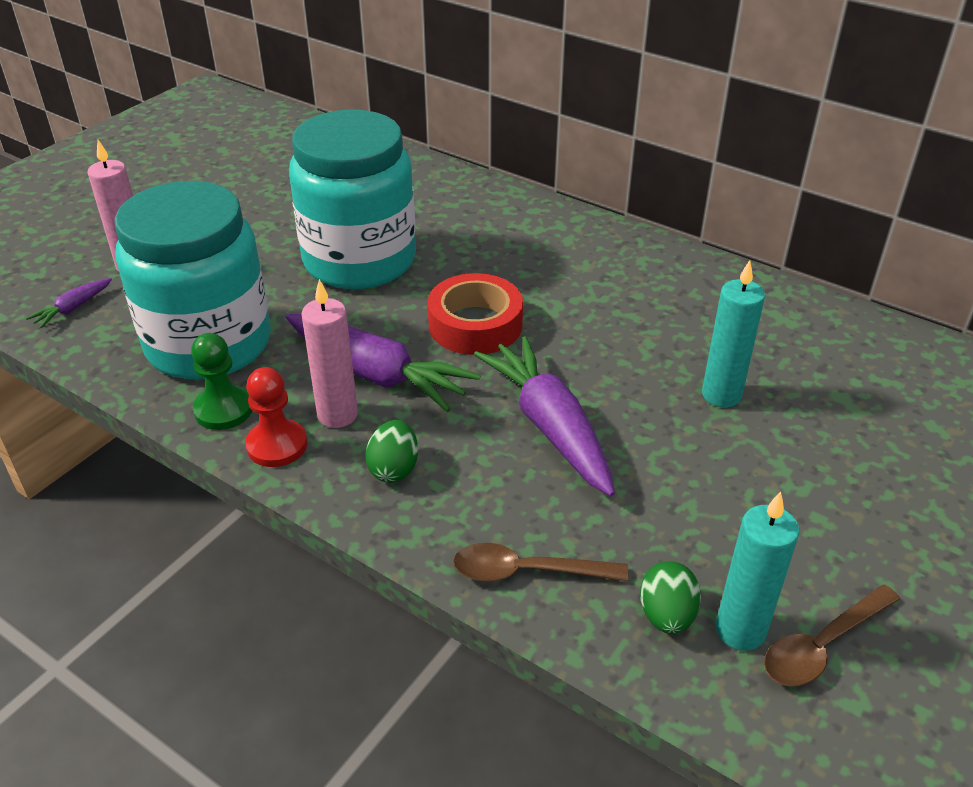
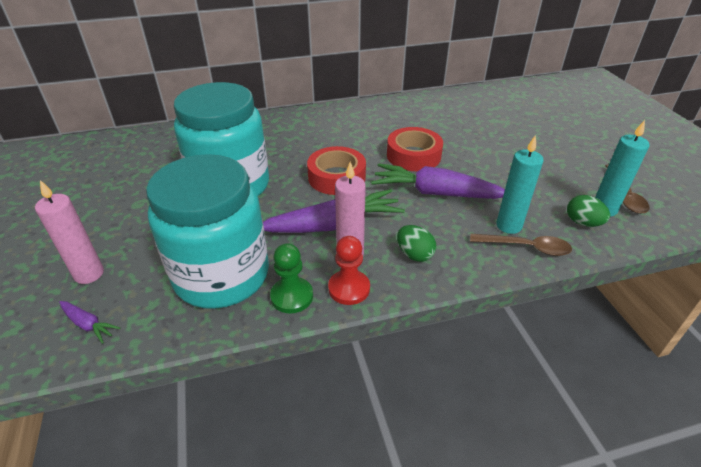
camera: 50 degrees left, 0 degrees up
(73, 308) = (88, 324): purple carrot -> purple carrot turned 45 degrees counterclockwise
(527, 572) = (526, 247): brown spoon -> brown spoon turned 120 degrees counterclockwise
(615, 363) = (413, 156): none -> red tape
(721, 395) = (464, 143): turquoise candle -> turquoise candle (509, 226)

